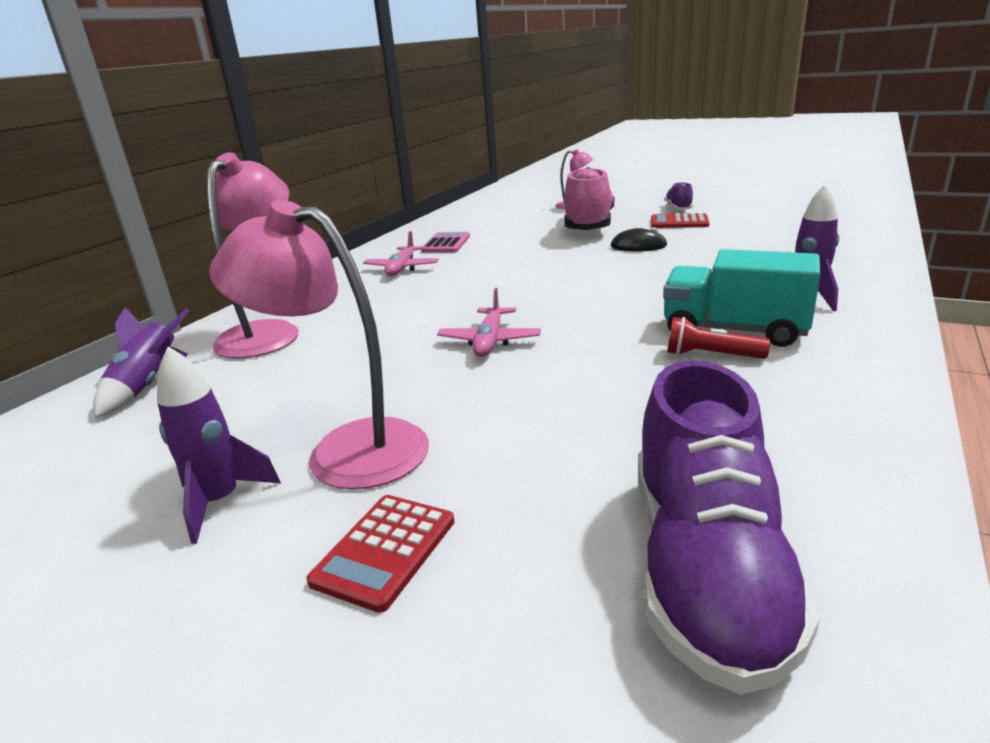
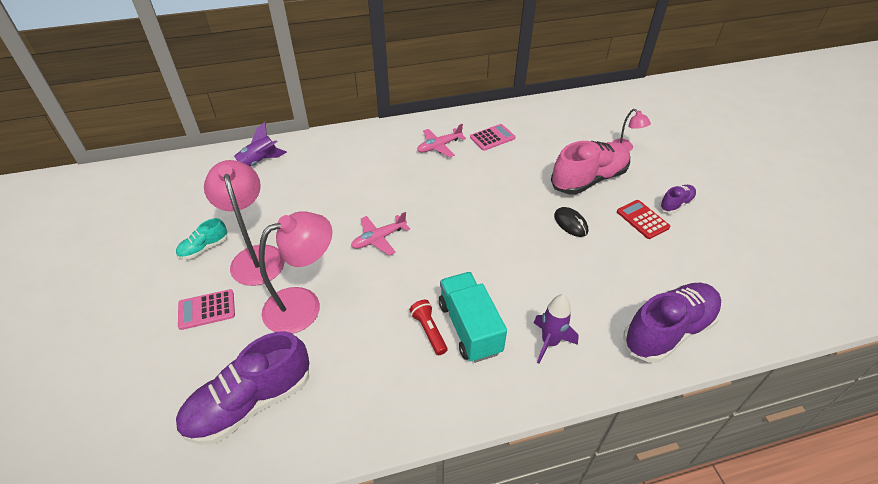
camera: 45 degrees right, 20 degrees up
(220, 502) = (204, 248): purple rocket -> turquoise shoe
(266, 333) = (327, 158): pink lamp -> pink lamp (303, 305)
(385, 551) = (207, 310): red calculator -> pink calculator
(843, 249) = (668, 331): none -> purple shoe

